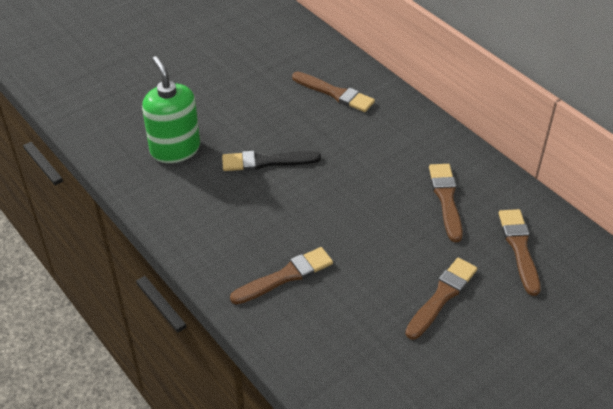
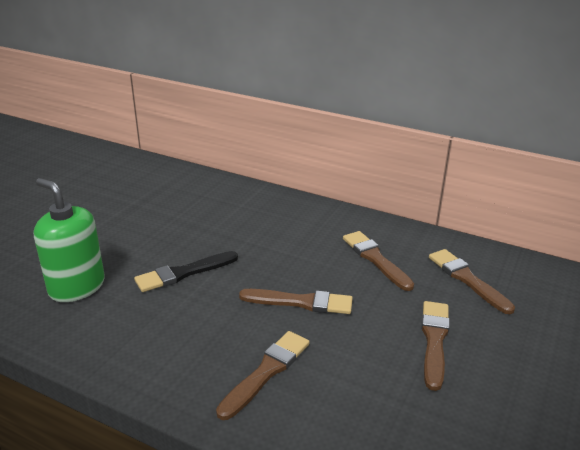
camera: 25 degrees left, 15 degrees down
(335, 93) = (219, 205): brown brush -> brown brush (301, 302)

